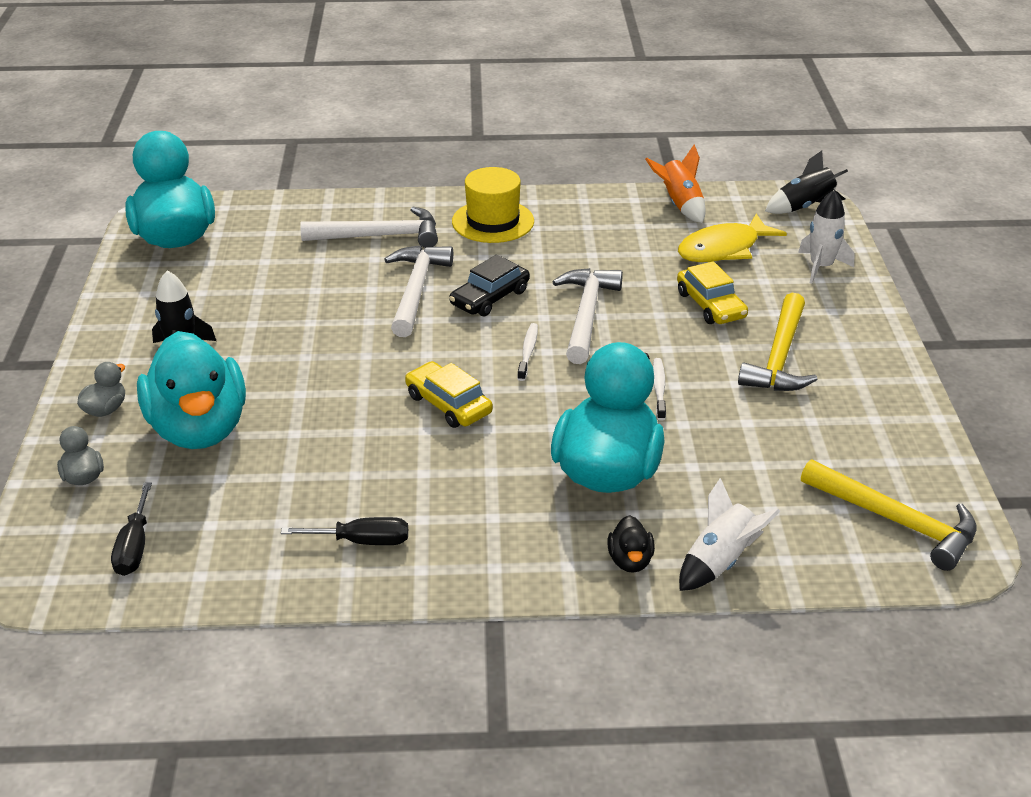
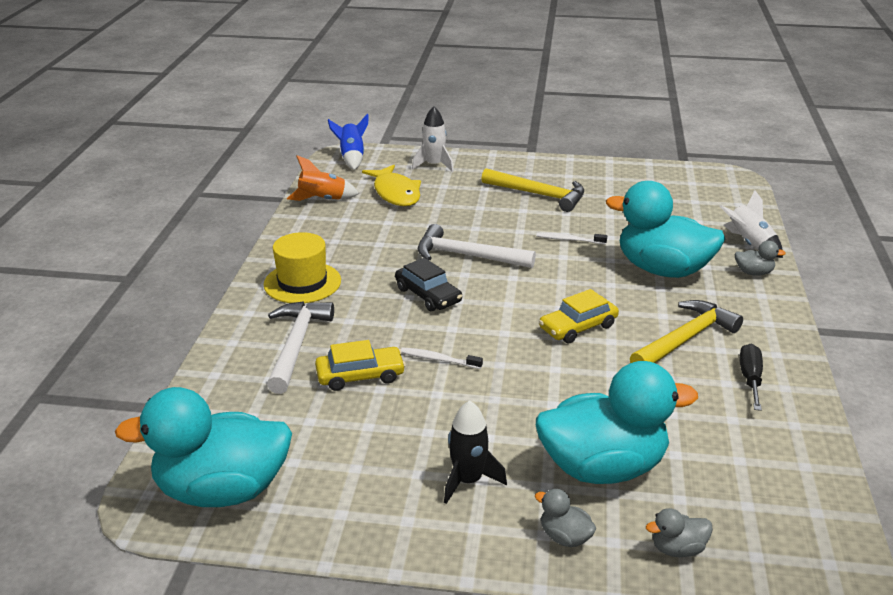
camera: 80 degrees left, 5 degrees down
(134, 547) = (776, 507): black screwdriver -> none
(416, 290) = (402, 330): white hammer -> none
(528, 352) = (512, 285): white toothbrush -> white toothbrush (438, 359)
(630, 561) = (753, 273): black duck -> grey duck
(710, 305) = (469, 208): yellow car -> yellow car (360, 376)
(804, 207) = (351, 158): black rocket -> blue rocket
(896, 522) = (706, 188): yellow hammer -> yellow hammer (685, 339)

